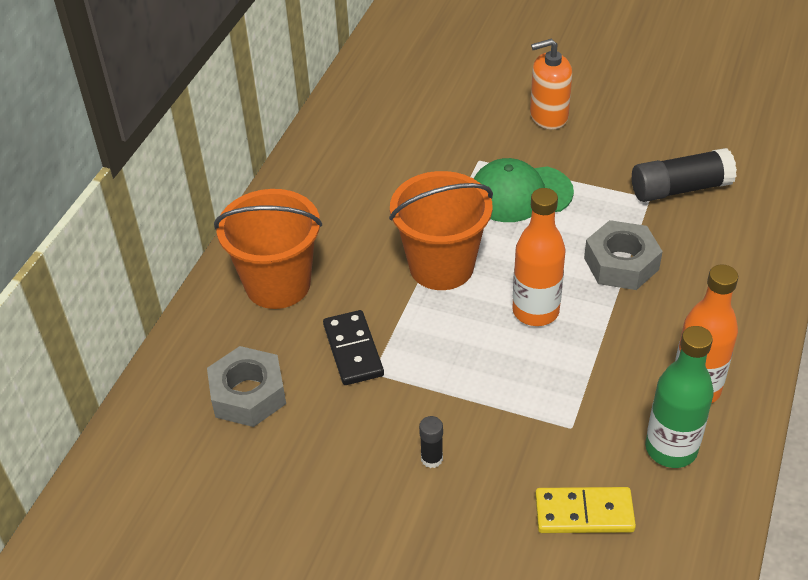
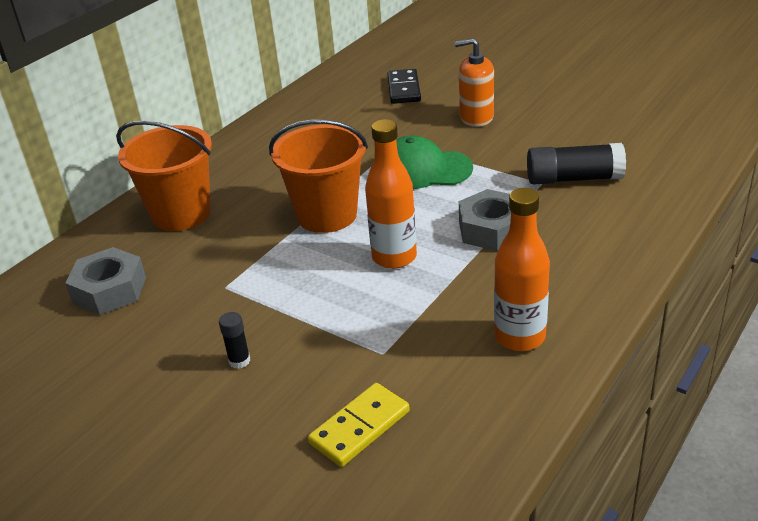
camera: 15 degrees right, 10 degrees down
(353, 350) = (217, 268): black domino -> black domino (404, 89)
(584, 513) = (359, 427): yellow domino -> yellow domino turned 60 degrees counterclockwise
(671, 449) = (472, 384): green bottle -> none

